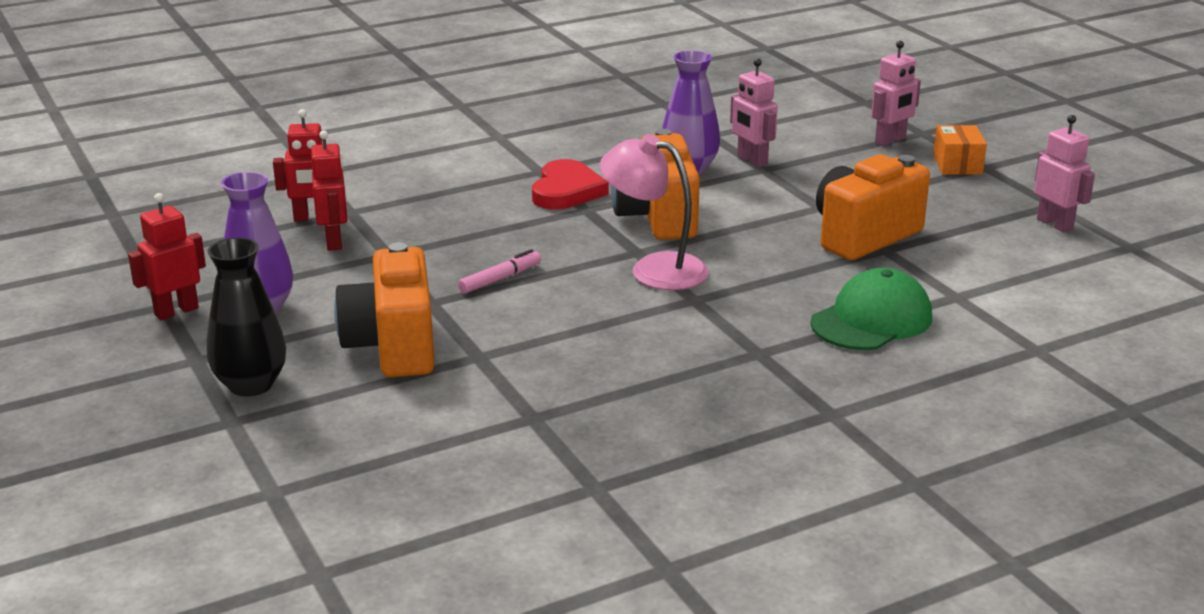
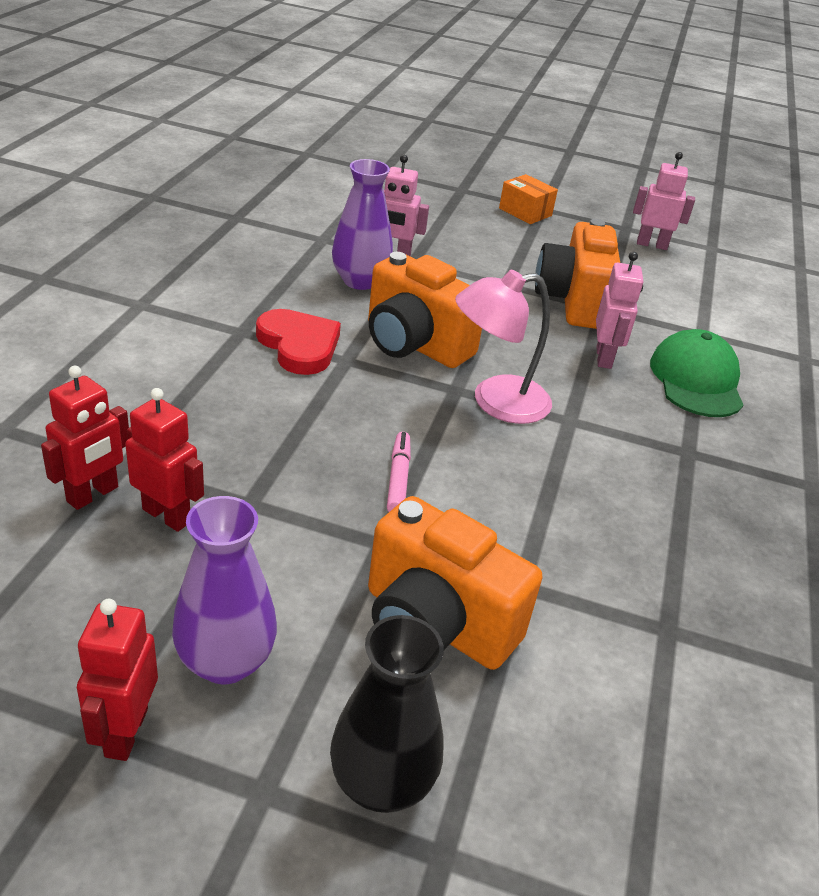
camera: 50 degrees left, 10 degrees up
(890, 140) = (454, 203): pink robot -> pink robot (604, 358)

